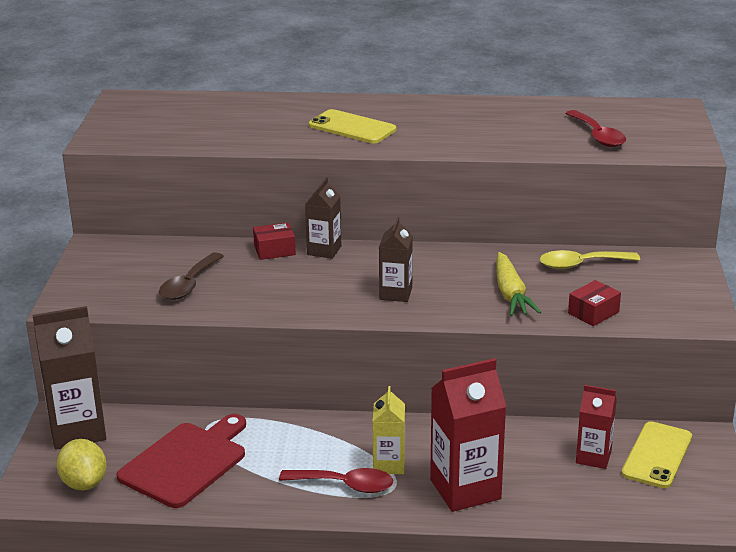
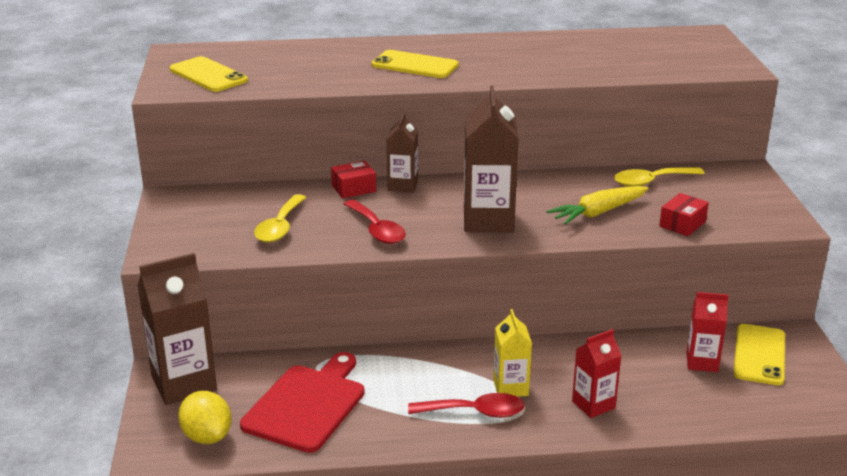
camera: 10 degrees left, 0 degrees up
(145, 127) = (208, 75): none -> yellow phone
(189, 285) = (280, 227): brown spoon -> yellow spoon
(395, 293) = (488, 220): brown carton -> brown carton, size x1.72
(465, 489) = (593, 405): red carton -> red carton, size x0.58
(511, 294) = (598, 213): yellow carrot -> yellow carrot turned 75 degrees clockwise
(597, 136) = (649, 60): red spoon -> red spoon (376, 230)

